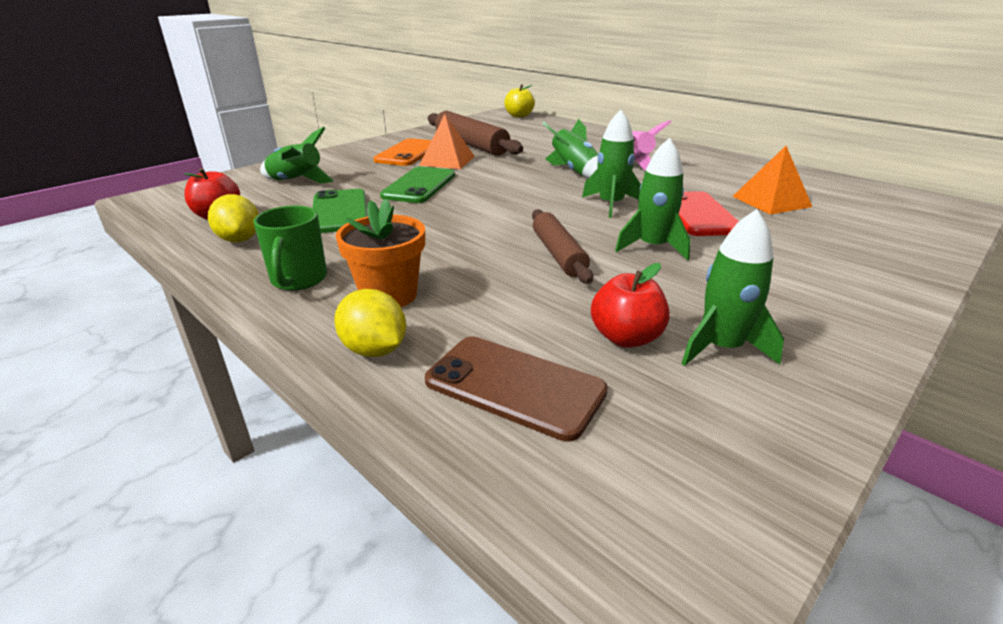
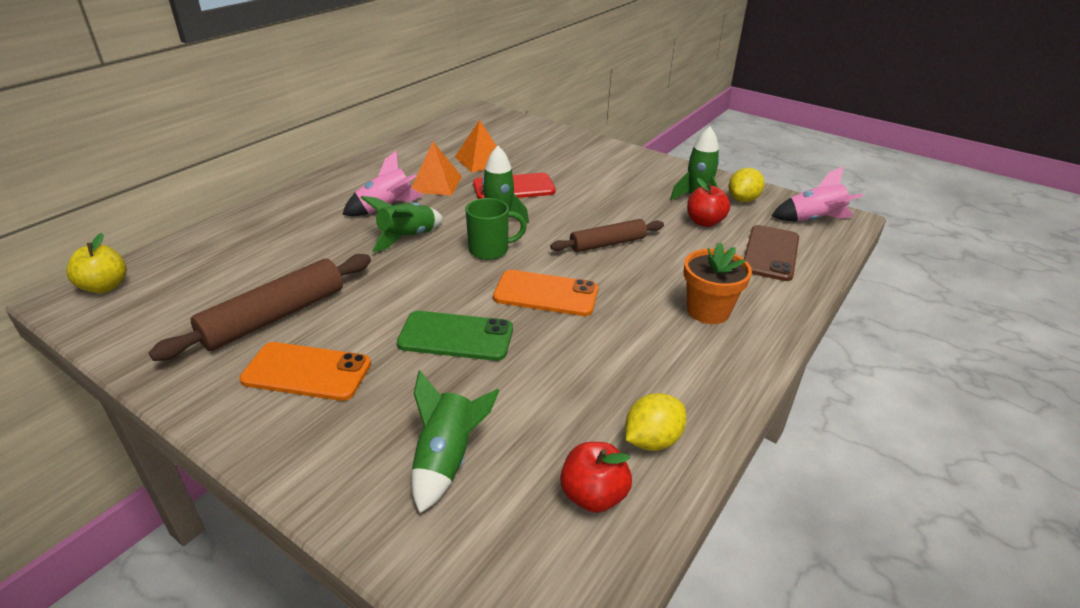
camera: 100 degrees left, 5 degrees up
(298, 280) = (711, 365): green mug -> green mug (490, 250)
(340, 211) = (551, 382): green phone -> none
(374, 350) = (774, 304): yellow lemon -> yellow lemon (743, 200)
(447, 161) = (353, 328): orange pyramid -> orange pyramid (436, 184)
(464, 217) = (546, 294): none -> orange phone
(652, 247) = (580, 208): green rocket -> none
(657, 501) = (813, 220): none -> pink rocket

